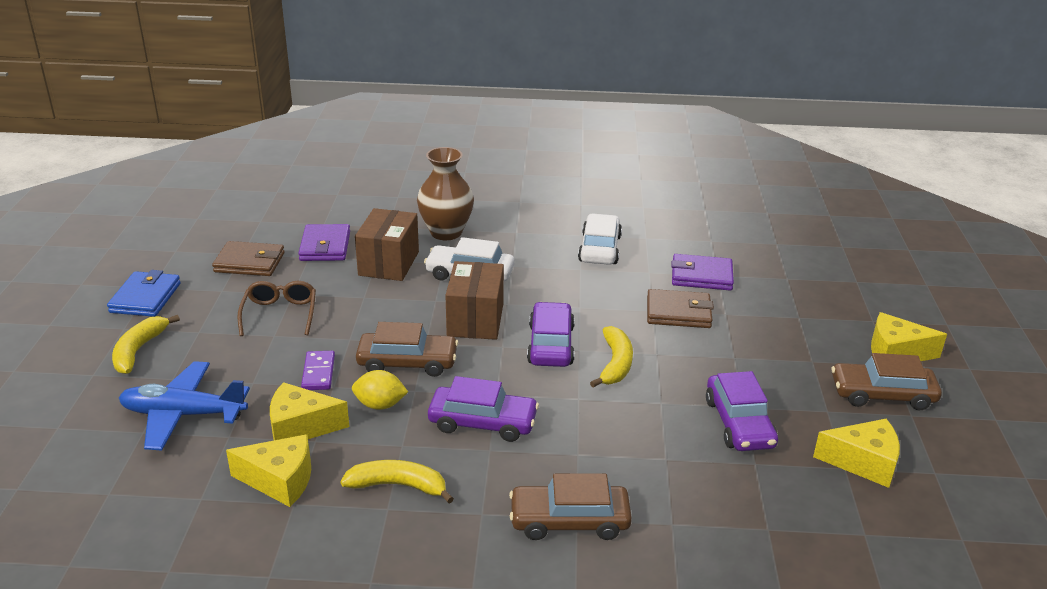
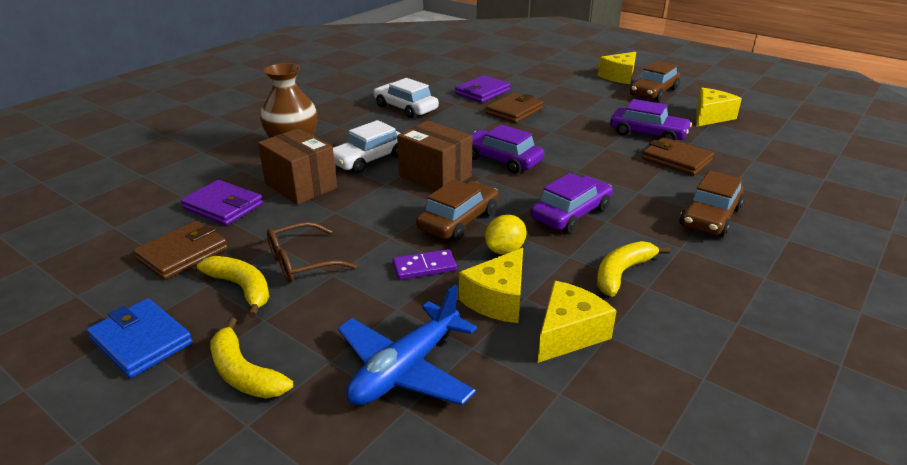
camera: 55 degrees left, 0 degrees up
(280, 314) = (302, 262): brown glasses -> brown glasses turned 60 degrees counterclockwise
(318, 373) = (424, 267): purple domino -> purple domino turned 45 degrees counterclockwise
(615, 364) = (549, 147): yellow banana -> yellow banana (241, 288)
(689, 463) = (676, 160): none -> brown wallet

